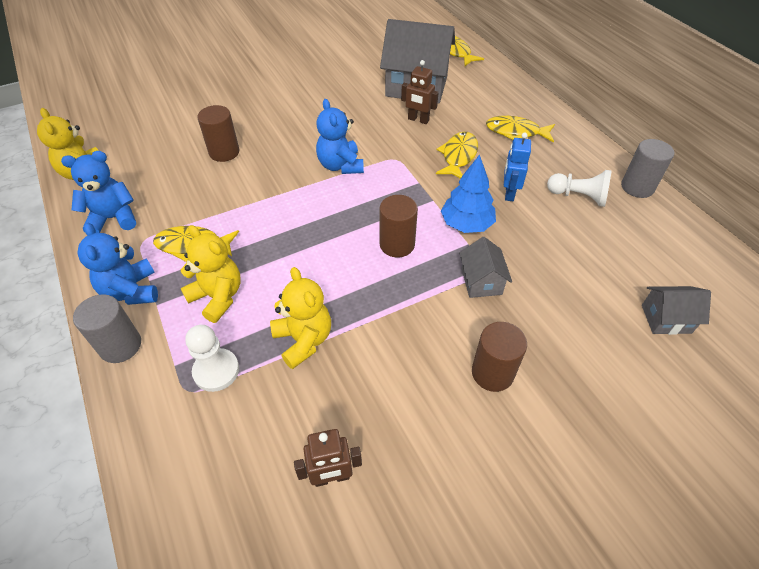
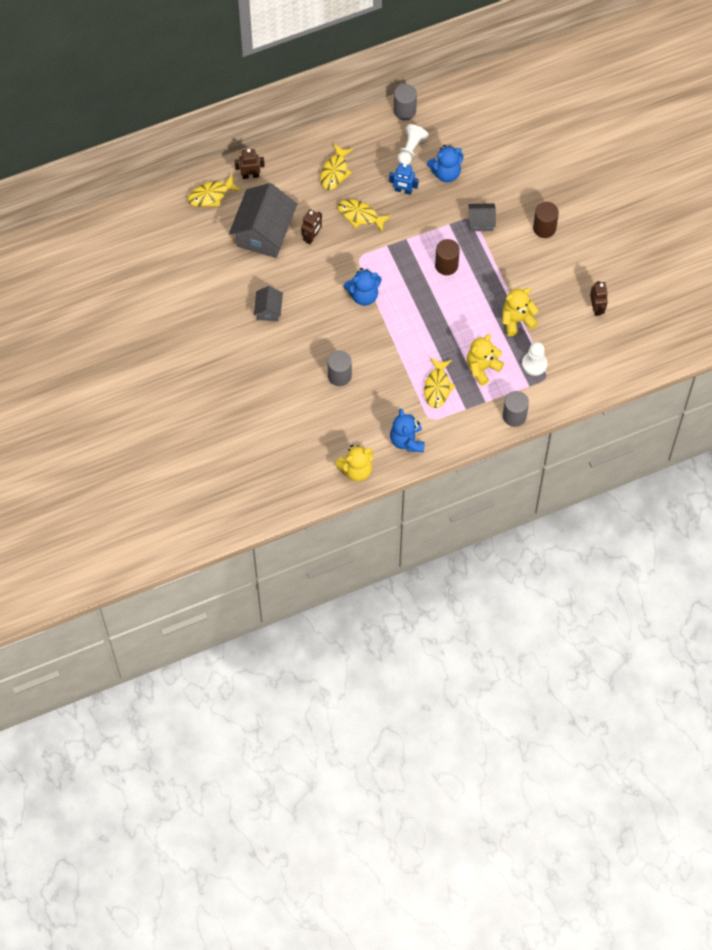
camera: 85 degrees left, 15 degrees up
(131, 291) = (474, 417): blue teddy bear -> blue teddy bear (446, 173)
(224, 152) = (339, 376): brown cylinder -> grey cylinder
(466, 224) = (431, 222): blue tree -> none
(487, 74) = (250, 175): none -> brown robot
(666, 319) = (515, 133): grey house -> grey house (268, 310)

